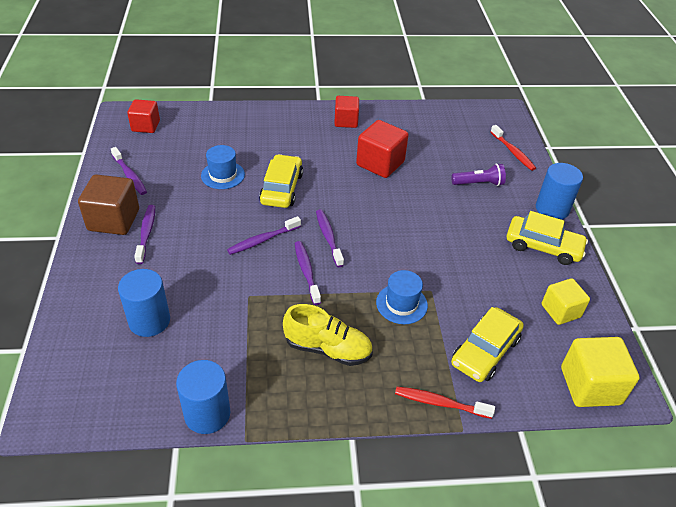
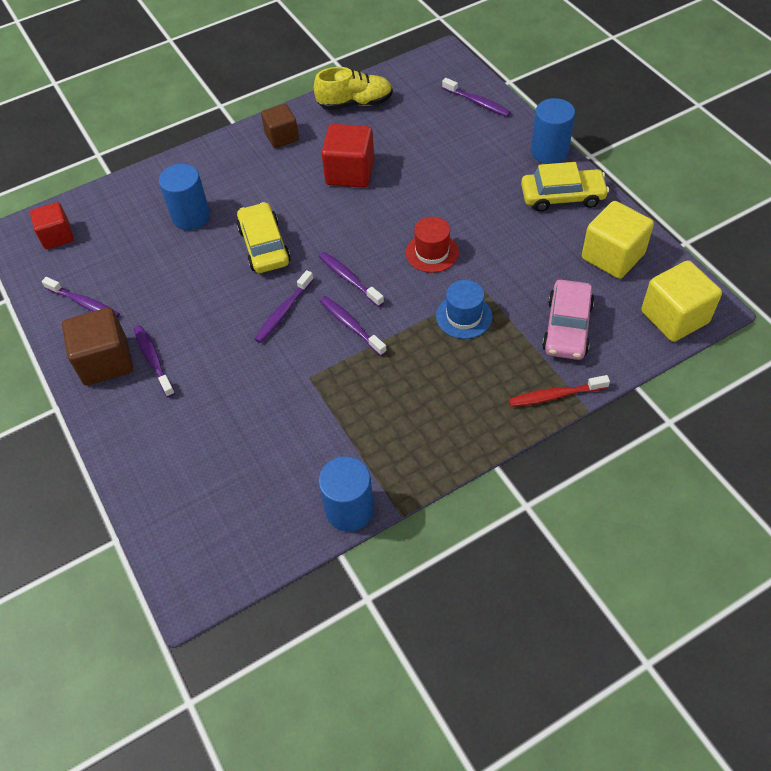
camera: 20 degrees left, 10 degrees up
(149, 321) = (226, 449): blue cylinder -> blue cylinder (191, 216)
(223, 175) = (189, 258): blue hat -> none
(328, 349) = (422, 393): yellow shoe -> yellow shoe (355, 103)
(346, 121) = (282, 137): red cube -> brown cube
(406, 245) = (432, 252): none -> red hat
(479, 183) = (463, 153): purple flashlight -> none
(485, 351) = (567, 327): yellow car -> pink car
(513, 152) = (477, 102): red toothbrush -> purple toothbrush
(560, 311) = (612, 256): yellow cube -> yellow cube, size x1.51

